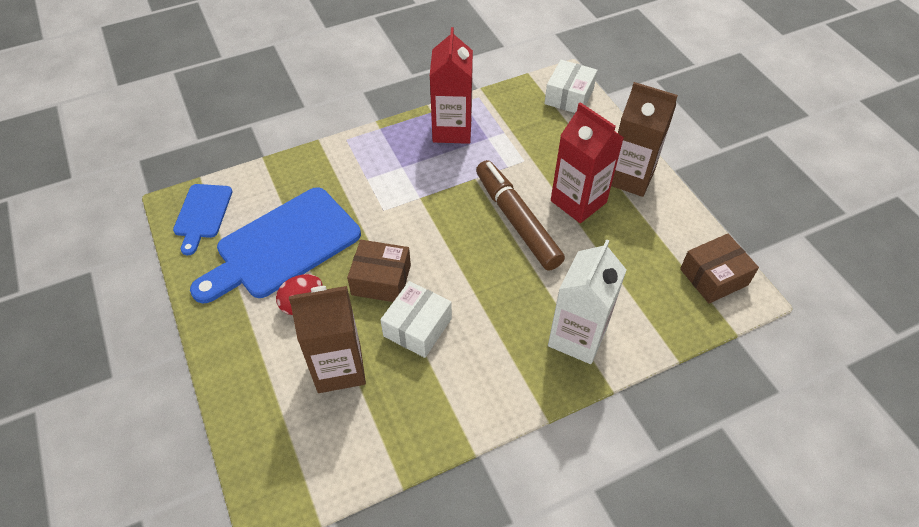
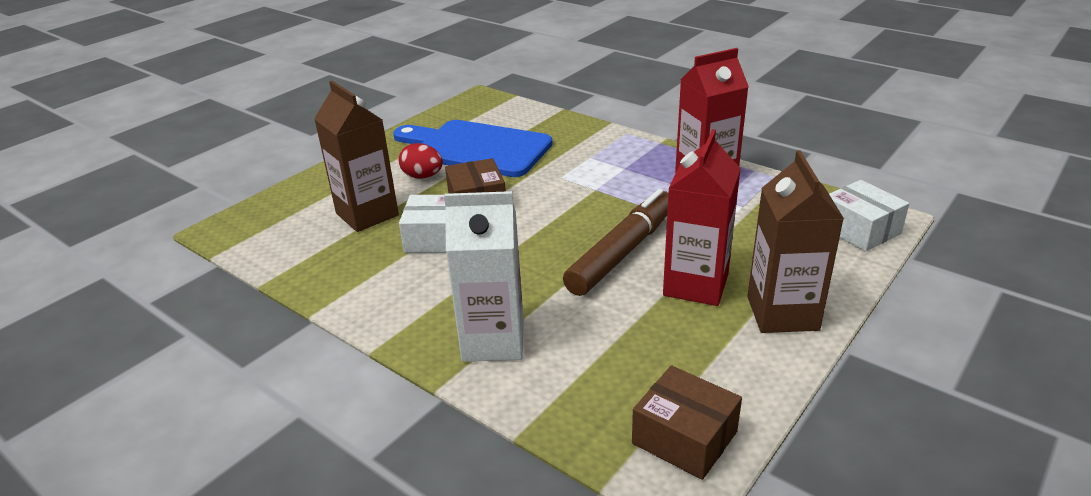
camera: 65 degrees right, 20 degrees down
(202, 214) = (480, 108): blue cutting board -> none
(569, 97) = (859, 230): white box -> white box turned 60 degrees clockwise

